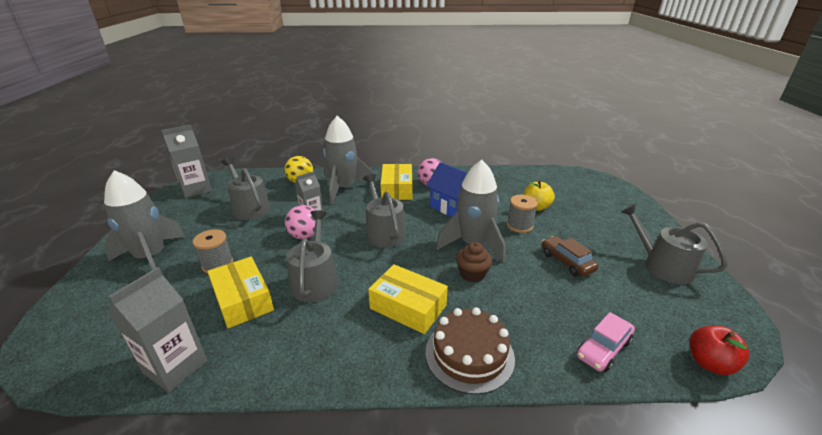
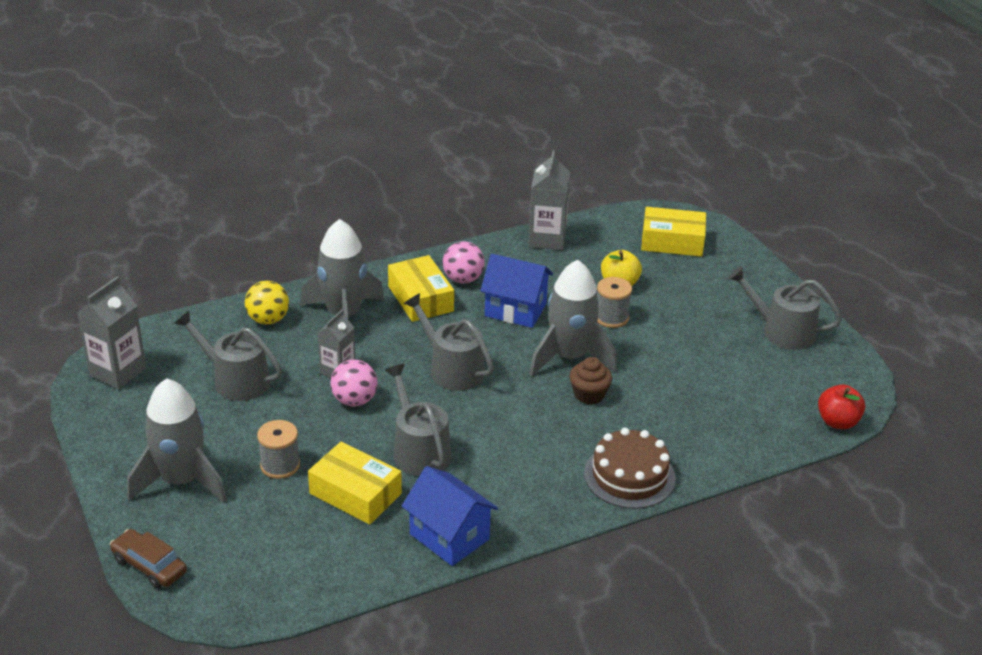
camera: 25 degrees left, 5 degrees up
(175, 367) = (353, 571): grey carton -> grey carton (547, 239)
(275, 361) = (449, 536): none -> blue house
(408, 307) = (542, 449): yellow box -> yellow box (672, 241)
(566, 262) = (683, 352): brown car -> brown car (149, 566)
(603, 349) = (746, 435): pink car -> none

